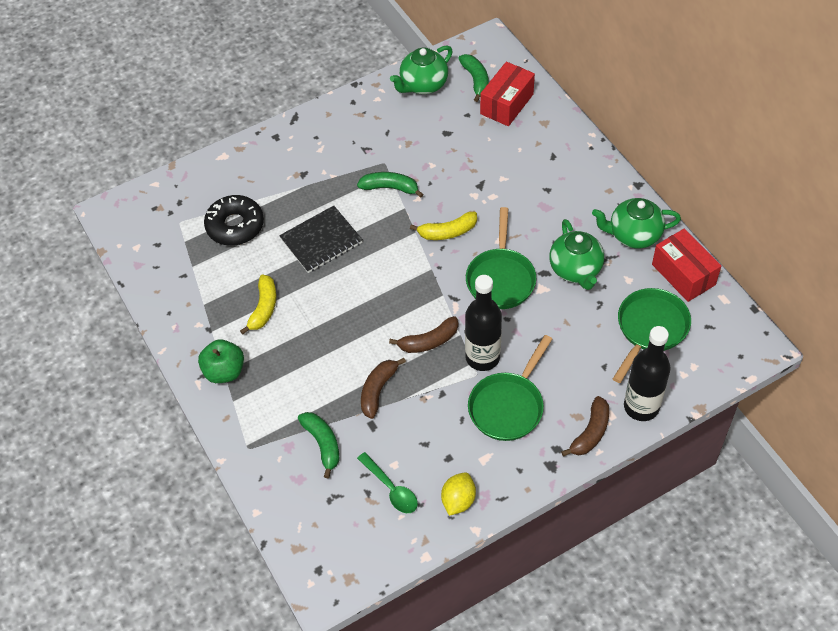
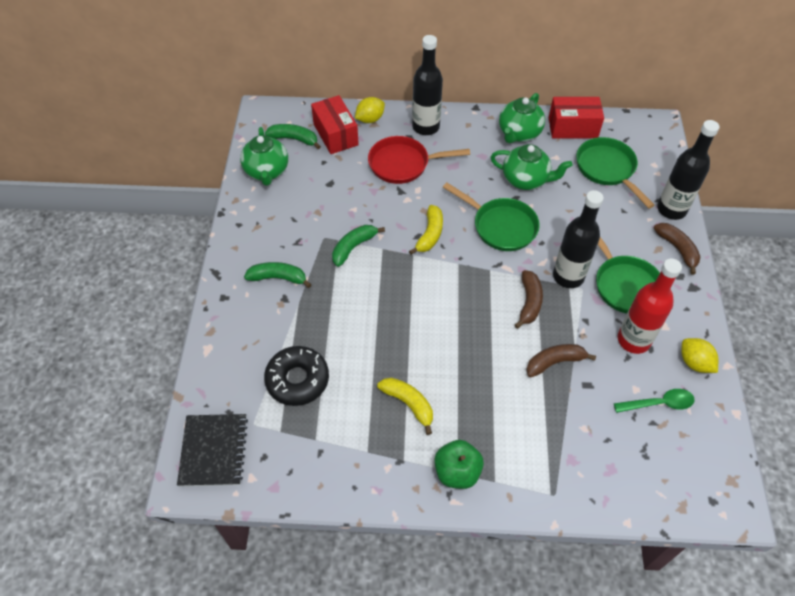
camera: 60 degrees left, 0 degrees up
(321, 241) = (369, 323): black notebook -> black notebook (213, 451)
(323, 444) = (585, 431): green banana -> green banana (278, 278)
(378, 390) = (555, 362): brown banana -> brown banana turned 105 degrees clockwise
(447, 440) = (633, 340): none -> red bottle
(514, 169) = (403, 164): none -> red pan
(548, 116) = (370, 119): none -> yellow lemon
(575, 161) = (425, 127): none -> black bottle

